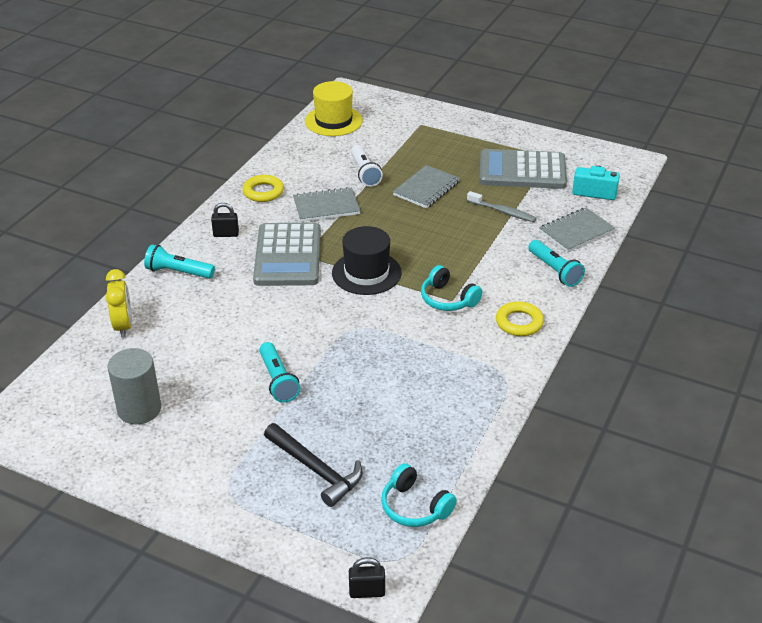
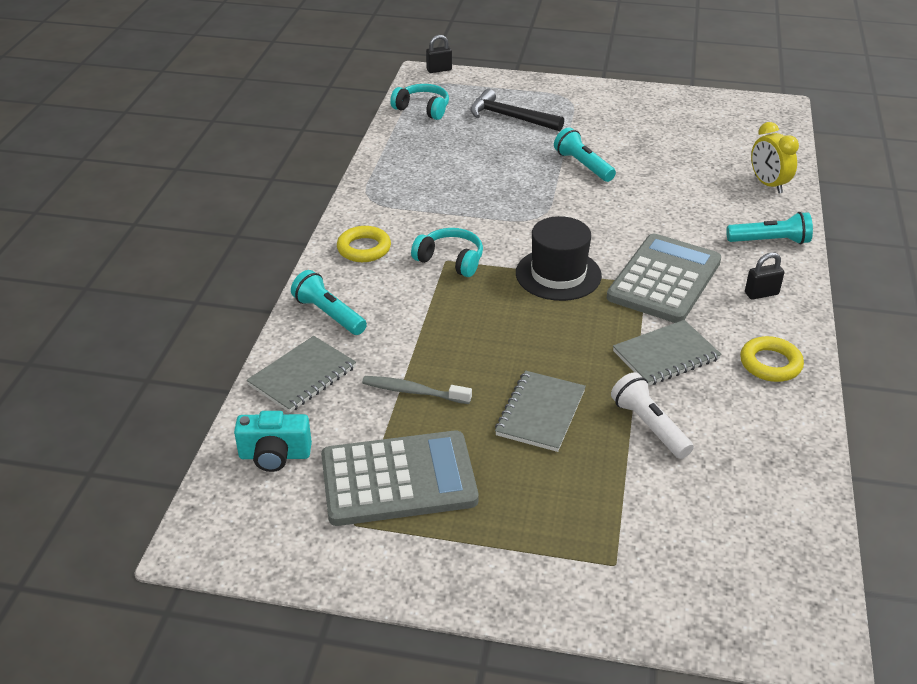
camera: 165 degrees right, 0 degrees up
(139, 409) = (684, 131): grey cylinder -> none
(288, 256) = (664, 279): grey calculator -> grey calculator turned 45 degrees clockwise
(333, 121) = (779, 540): yellow hat -> none

